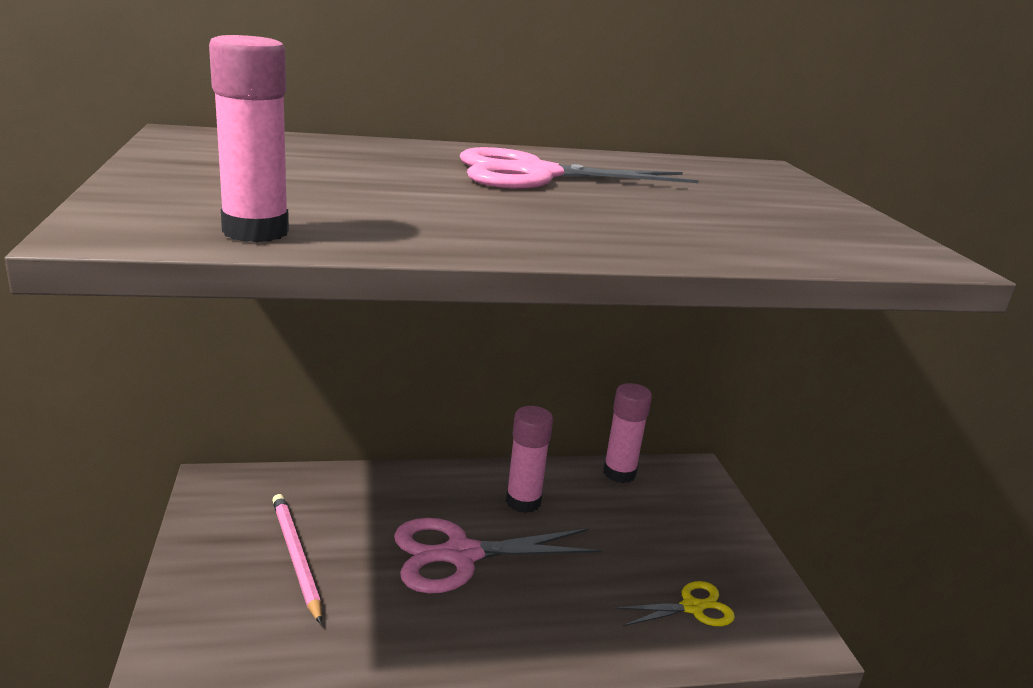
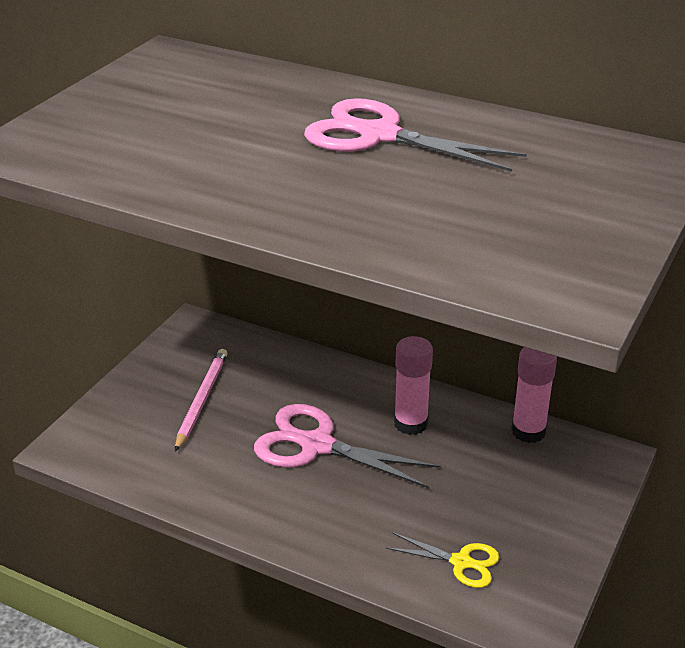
camera: 40 degrees right, 10 degrees up
(255, 231) = (84, 164): pink glue stick -> none

